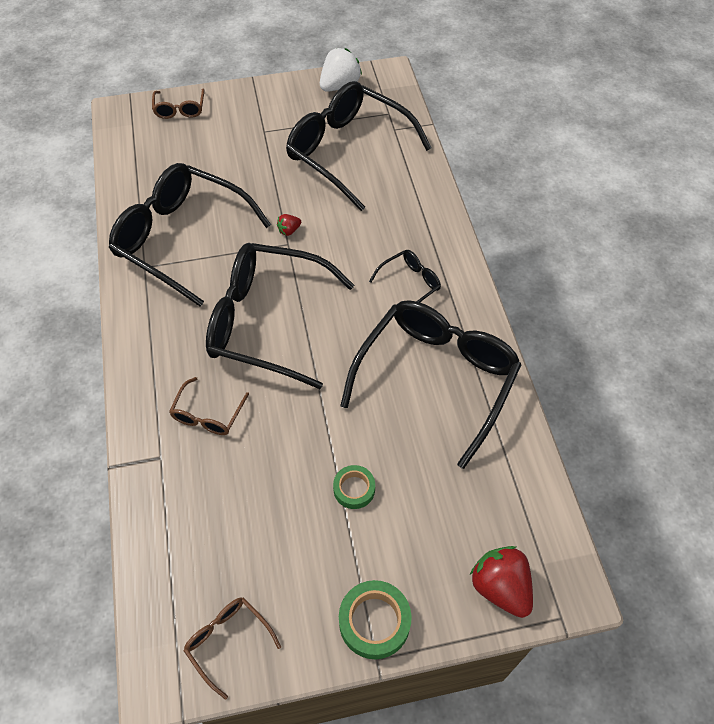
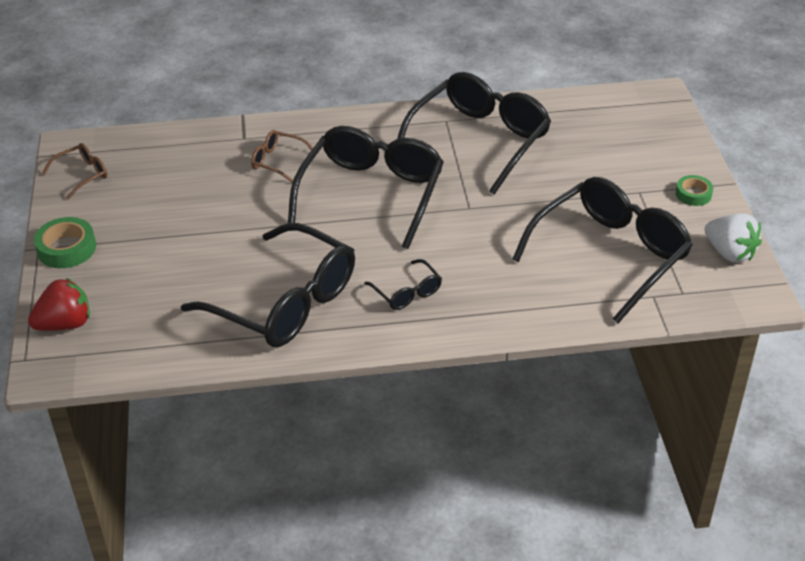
camera: 95 degrees right, 15 degrees down
(180, 109) = (668, 133): brown glasses -> none
(289, 230) = (487, 209): red strawberry -> none
(354, 489) = (183, 242): green tape -> green tape (693, 194)

